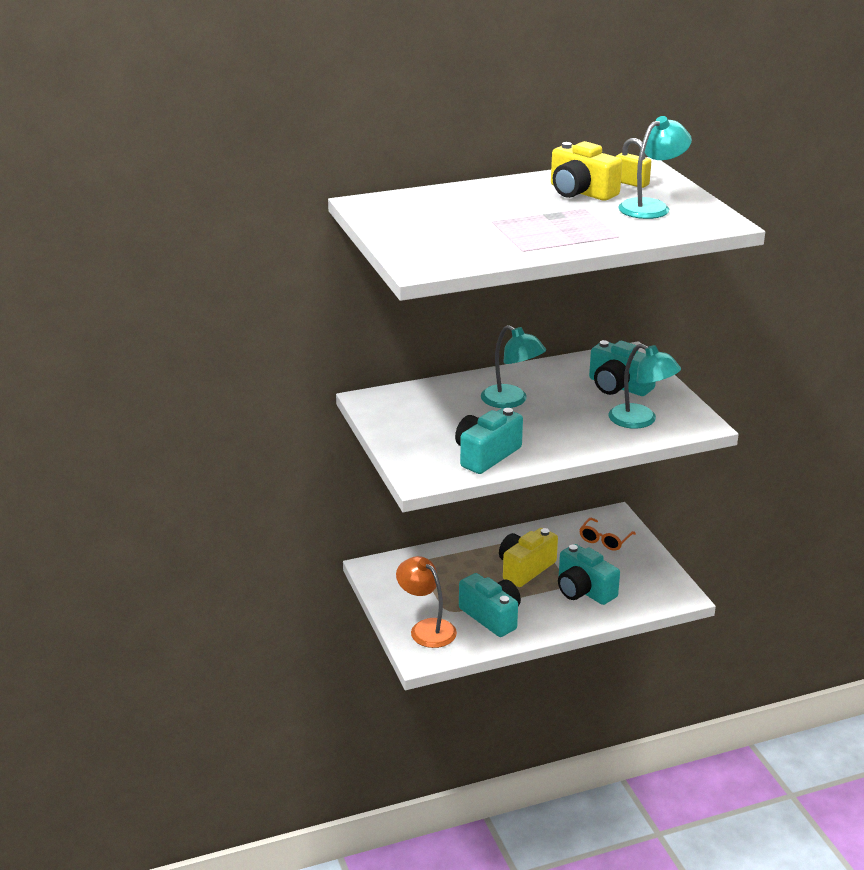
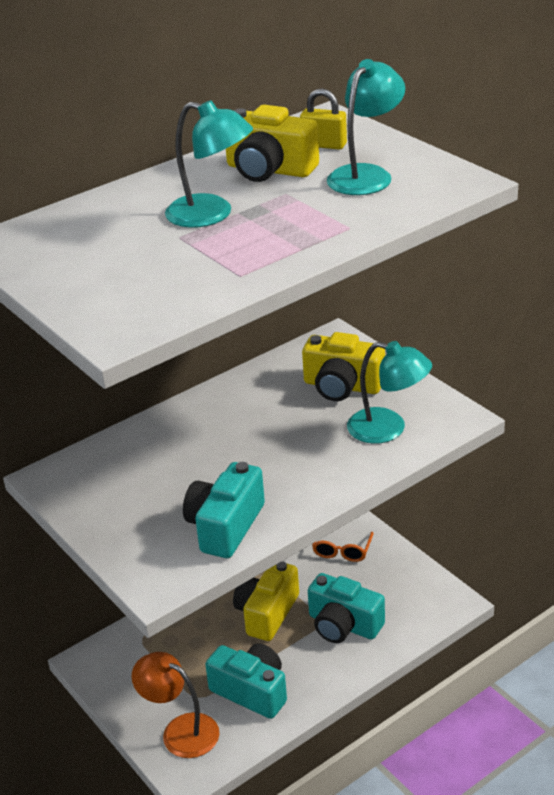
camera: 15 degrees left, 5 degrees up
(511, 401) = (225, 437): turquoise lamp -> turquoise lamp (211, 215)
(618, 386) = (342, 386): turquoise camera -> yellow camera

